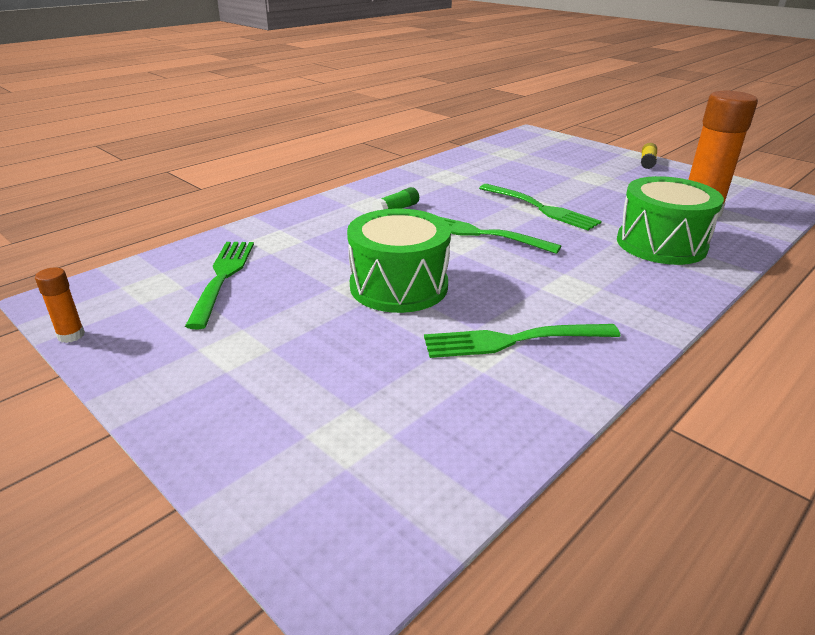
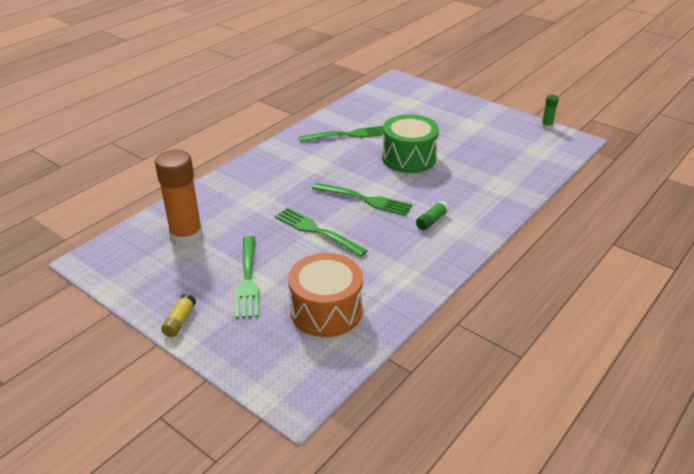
camera: 175 degrees right, 5 degrees up
(71, 335) = (546, 126): orange glue stick -> green glue stick
(222, 278) = (508, 157): green fork -> green fork (248, 279)
(518, 161) = (326, 311): none -> orange drum
(661, 244) = (241, 198): green drum -> none

